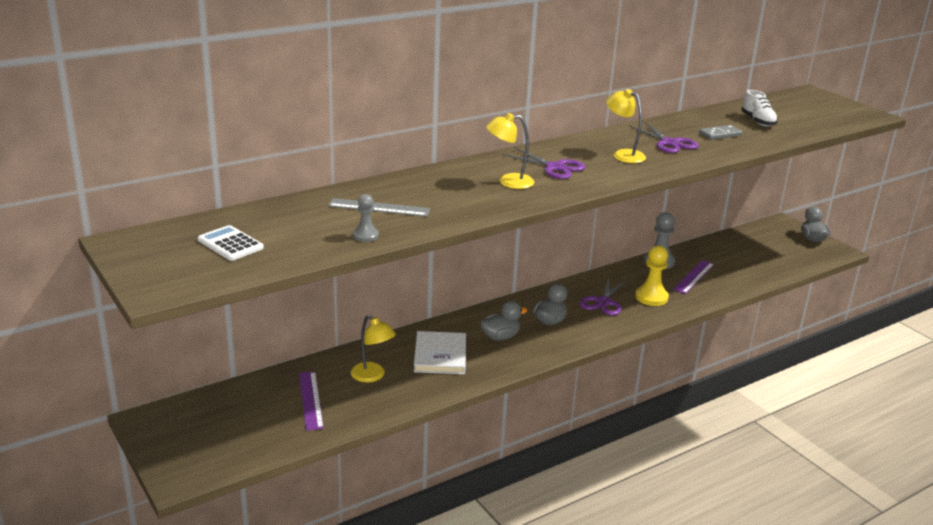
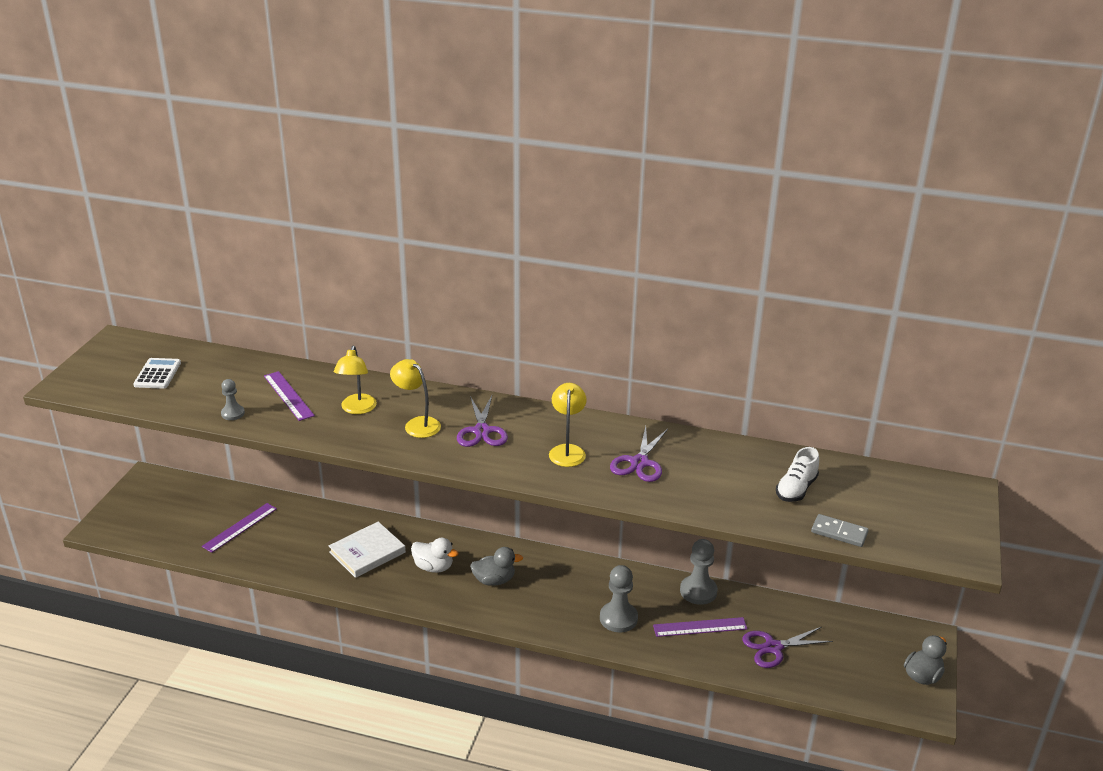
camera: 50 degrees right, 5 degrees up
(372, 376) = (301, 536): yellow lamp -> yellow lamp (357, 409)
(379, 208) = (288, 395): grey ruler -> purple ruler
(500, 337) = (433, 567): grey duck -> white duck
(603, 302) = (568, 594): purple scissors -> purple scissors (773, 647)
(651, 297) = (618, 618): yellow pawn -> grey pawn
(720, 134) = (714, 481): grey domino -> grey domino (839, 533)

